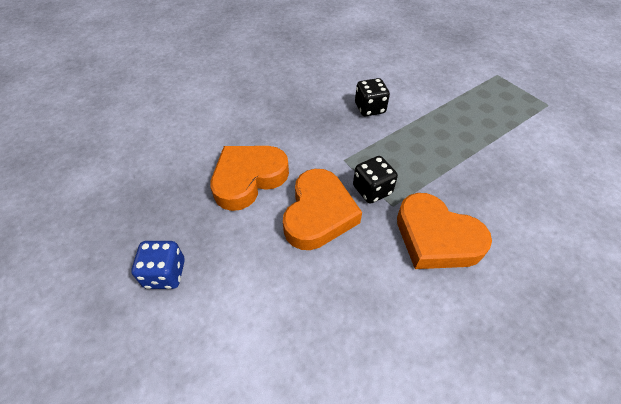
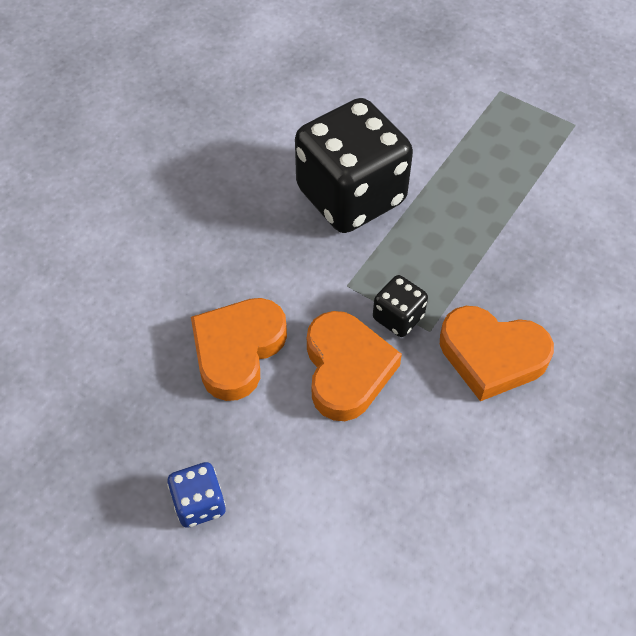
camera: 20 degrees left, 5 degrees up
(370, 108) = (351, 196): black dice -> black dice, size x2.31

